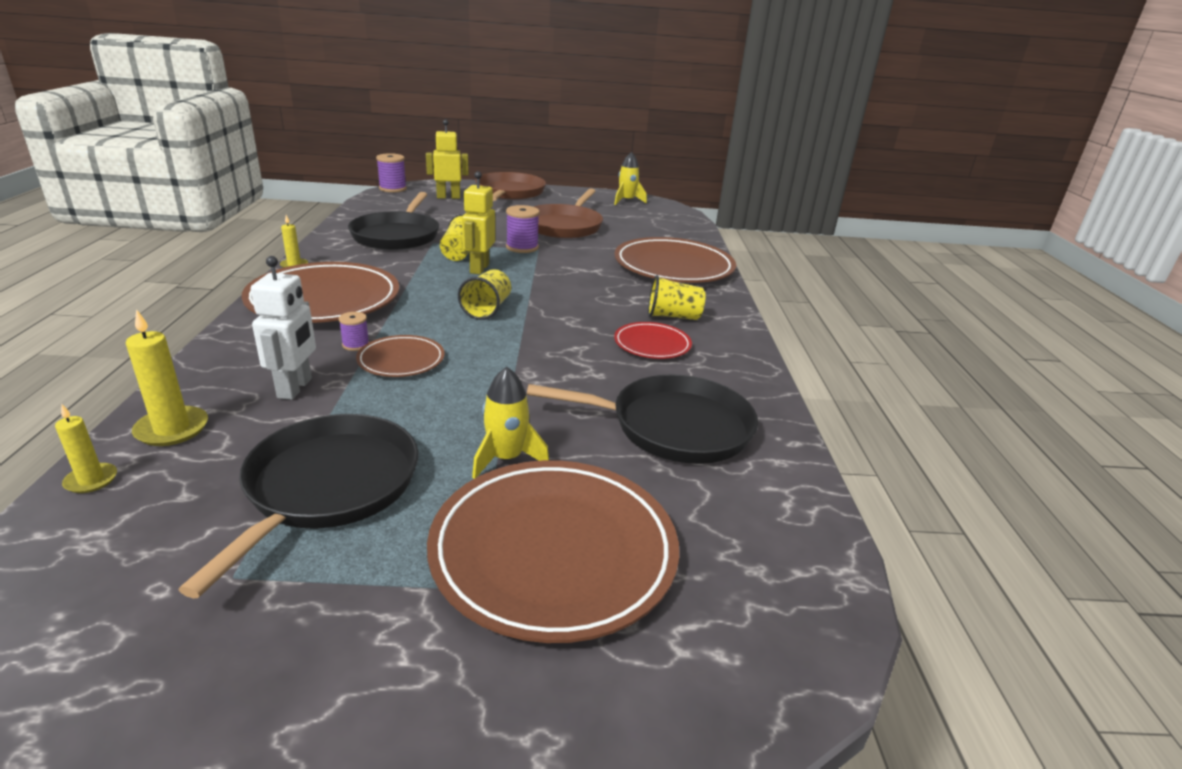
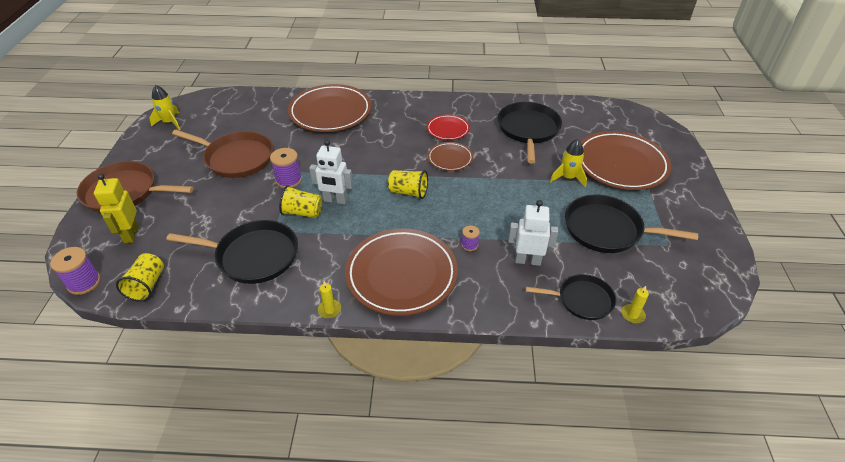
camera: 85 degrees left, 15 degrees up
(172, 429) = (582, 300): yellow candle -> black pan
(401, 360) = (485, 222): brown plate -> brown plate (450, 159)
(479, 268) = (335, 200): yellow robot -> white robot
(673, 316) = (410, 119): yellow cup -> yellow cup (147, 285)

